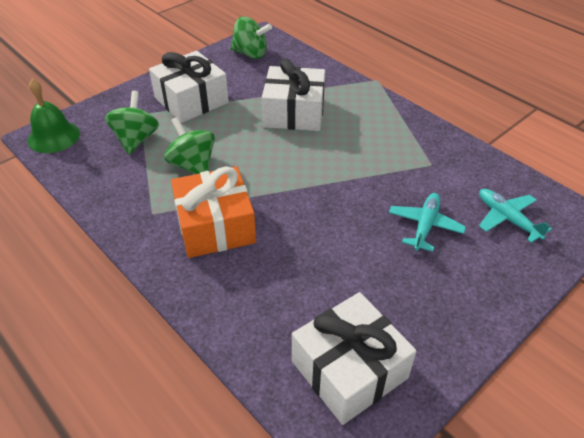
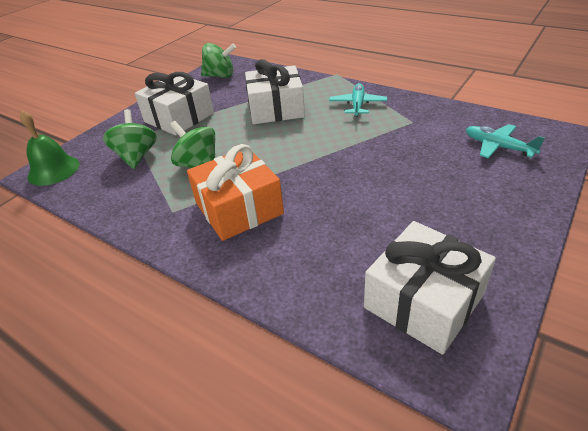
camera: 10 degrees left, 5 degrees down
(425, 226) = (431, 167): turquoise plane -> turquoise plane (357, 105)

